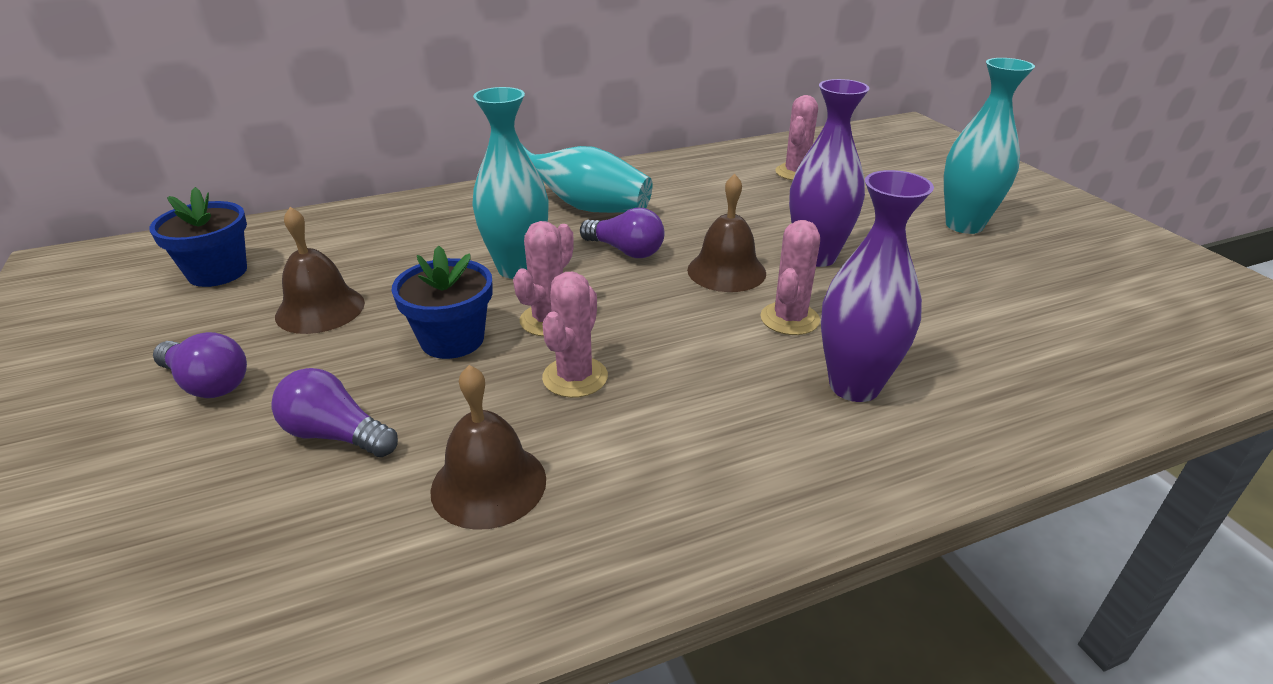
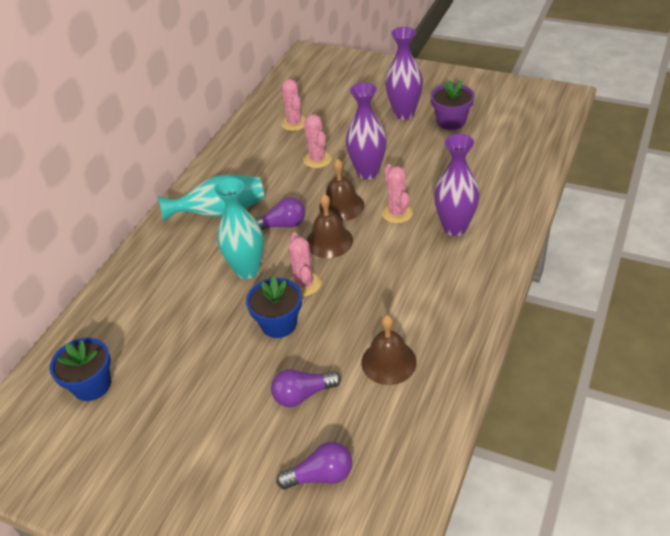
camera: 40 degrees left, 10 degrees up
(207, 383) = (206, 425): purple light bulb -> purple light bulb (321, 475)
(320, 309) = (189, 358): brown bell -> brown bell (329, 241)
(575, 377) = (355, 300): pink cactus -> pink cactus (317, 159)
(964, 225) = (404, 113): turquoise vase -> purple vase
(1032, 264) = (451, 121): none -> purple flower pot

